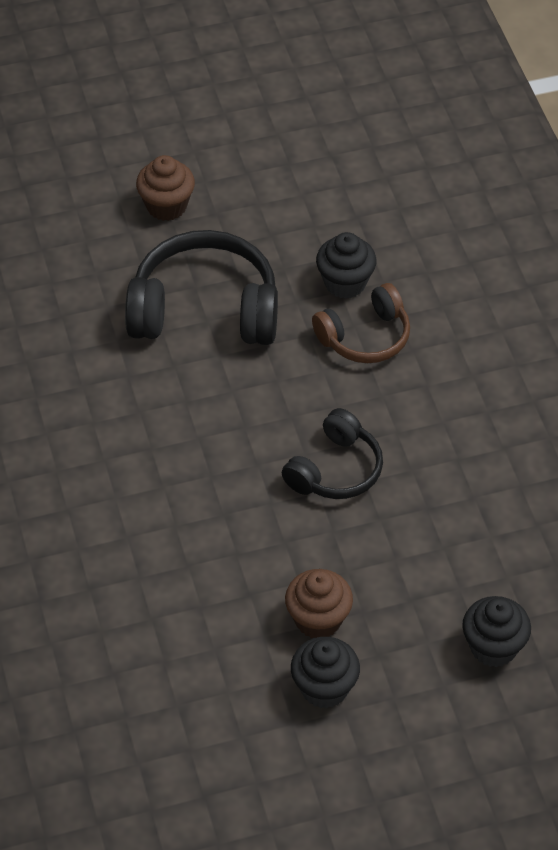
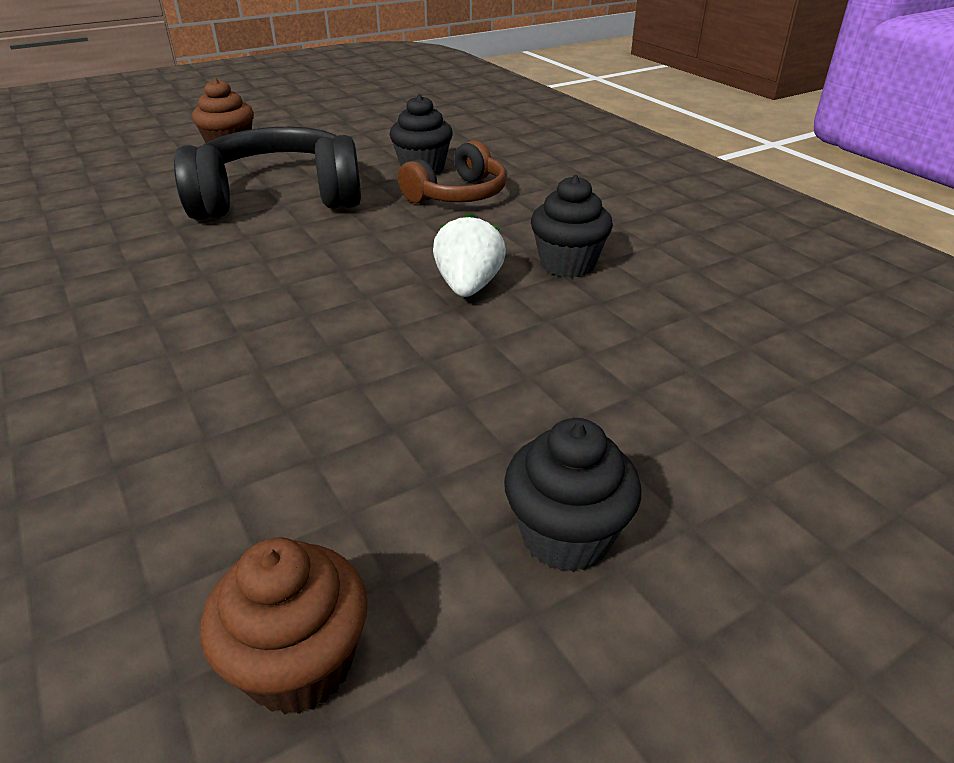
camera: 15 degrees left, 15 degrees down
(318, 619) = (512, 440): brown cupcake -> brown cupcake (299, 664)
(335, 470) = (468, 286): black headphones -> white strawberry
(493, 647) = (792, 425): black cupcake -> black cupcake (567, 264)

